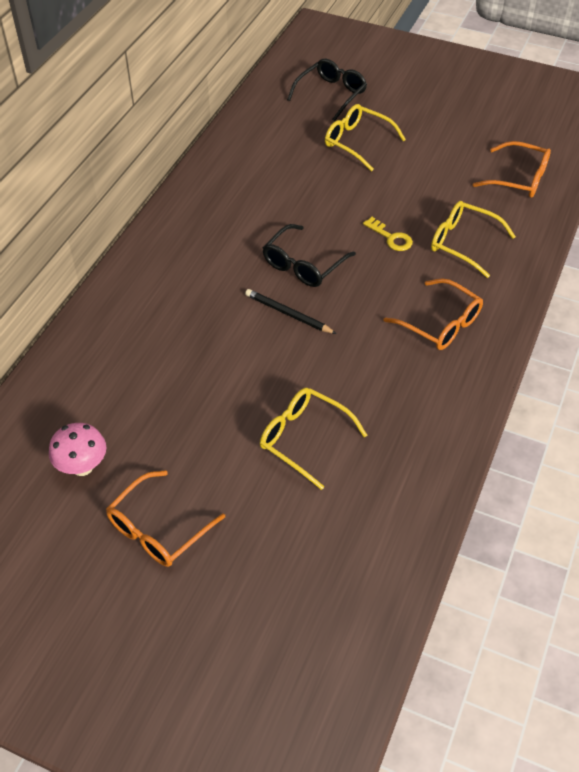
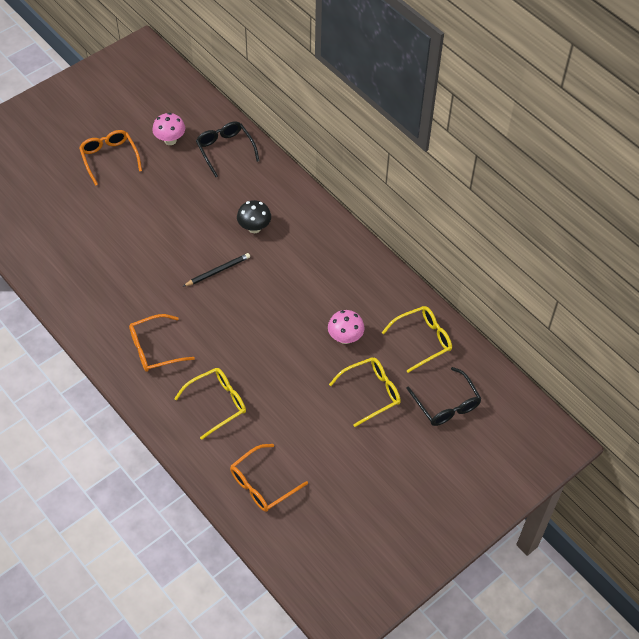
camera: 115 degrees right, 5 degrees up
(198, 307) = (254, 228): none -> black mushroom
(303, 265) = (256, 298): black glasses -> black glasses (225, 150)
(304, 439) = (119, 239): yellow glasses -> yellow glasses (422, 340)
(305, 179) = (345, 338): none -> pink mushroom
(391, 237) = (251, 361): yellow key -> none

